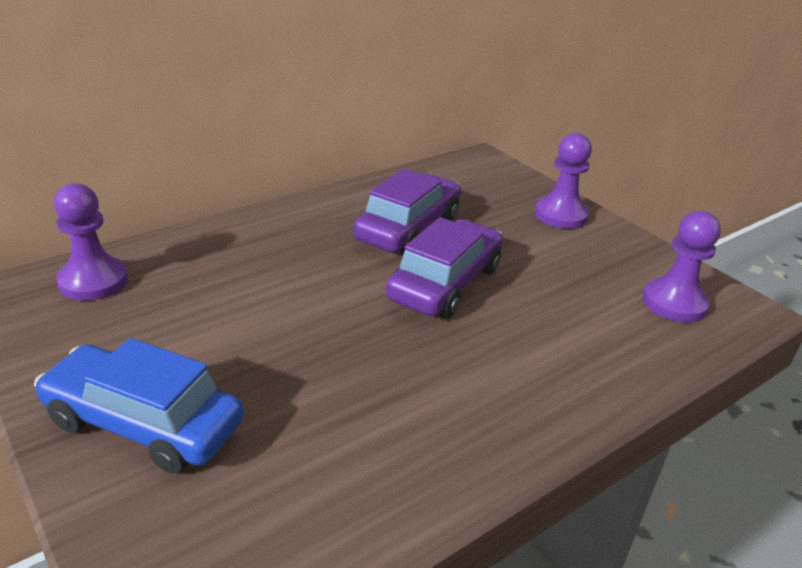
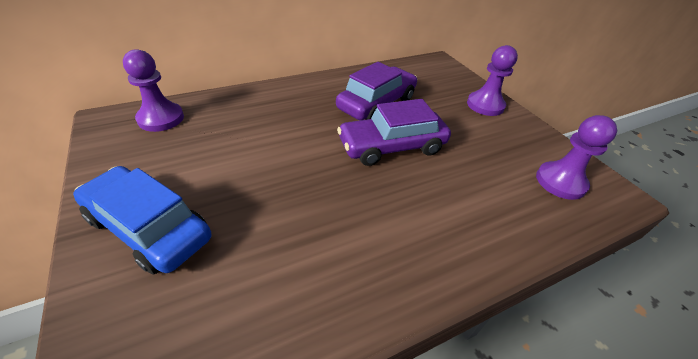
camera: 10 degrees right, 10 degrees up
(445, 283) = (392, 146): purple car -> purple car turned 150 degrees counterclockwise

